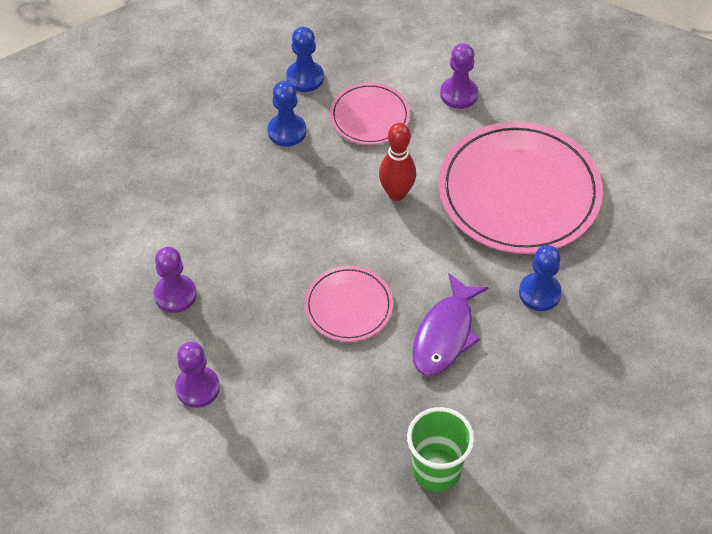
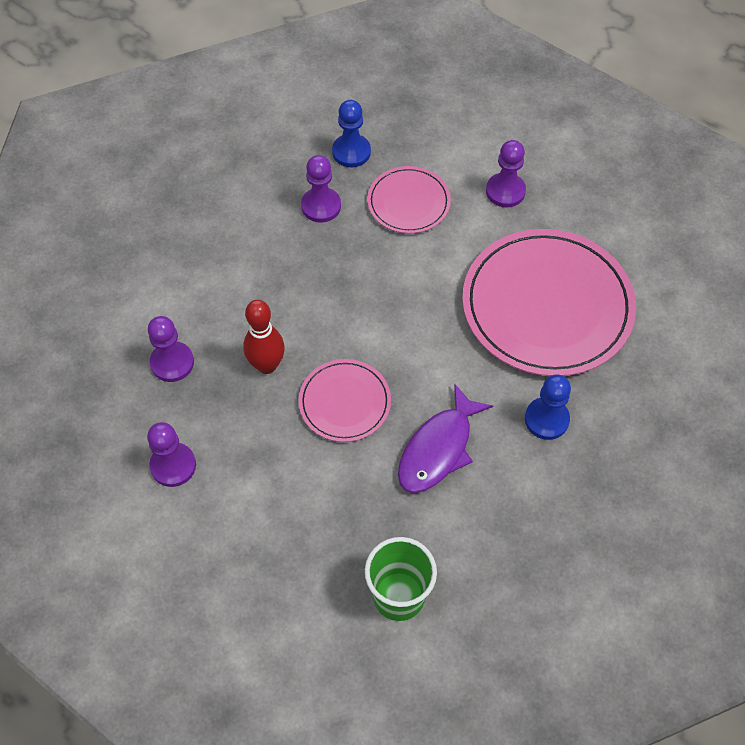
camera: 10 degrees right, 5 degrees up
(287, 131) = (321, 206): blue pawn -> purple pawn
(396, 193) = (419, 288): red bowling pin -> red bowling pin (267, 365)

